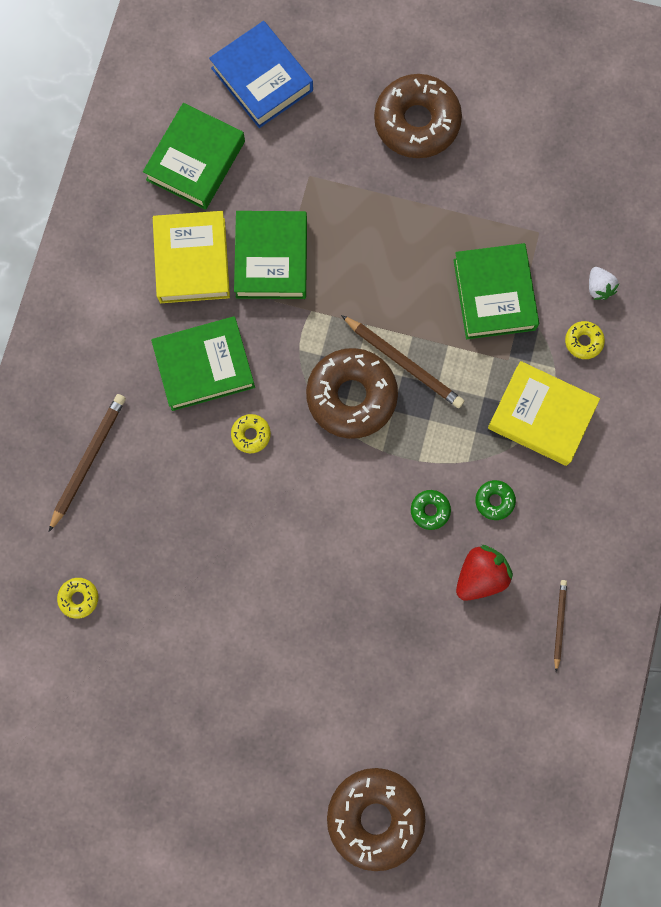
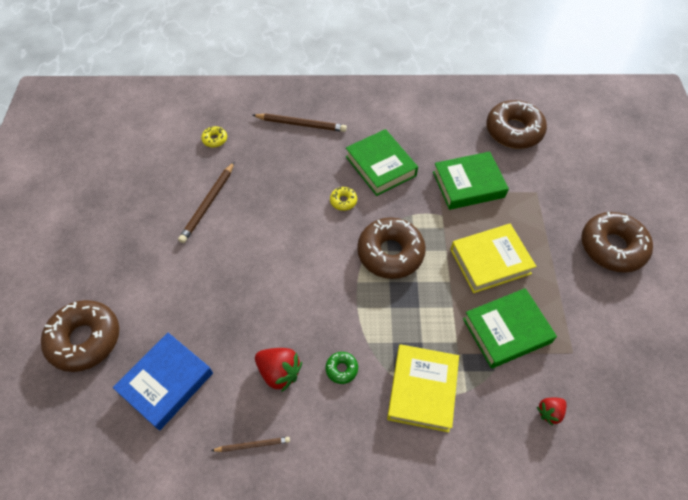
camera: 75 degrees right, 20 degrees down
(192, 260) = (447, 144): yellow book -> yellow book (490, 261)
(195, 160) = (513, 131): green book -> brown donut
(262, 79) = (588, 151): blue book -> blue book (166, 382)
(403, 363) = (427, 280): brown pencil -> brown pencil (208, 204)
(430, 510) = (321, 324): green donut -> none
(583, 341) = (497, 410): yellow donut -> none
(598, 288) = (549, 412): white strawberry -> red strawberry

